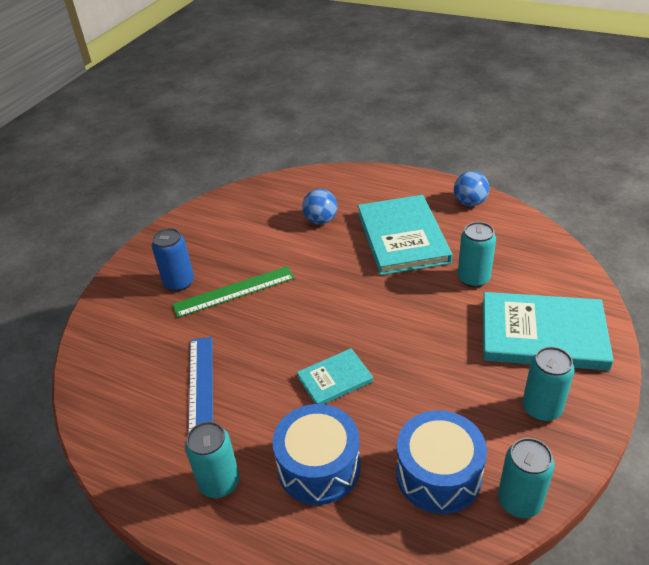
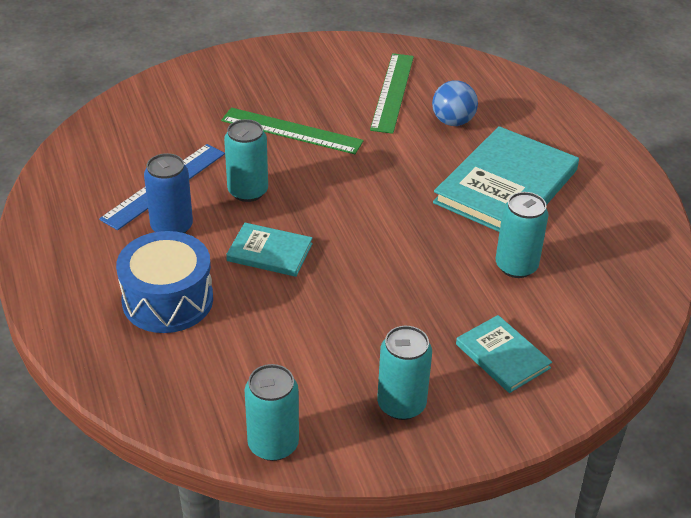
camera: 40 degrees right, 0 degrees up
(179, 282) = (260, 95): blue can -> blue can (172, 227)
(219, 482) = (90, 255): turquoise can -> turquoise can (248, 191)
(261, 226) = (392, 92): none -> green ruler
(438, 474) = (242, 376): blue drum -> none
(470, 203) = (629, 201): blue ball -> none
(542, 334) = (502, 356): turquoise book -> turquoise book, size x0.51

